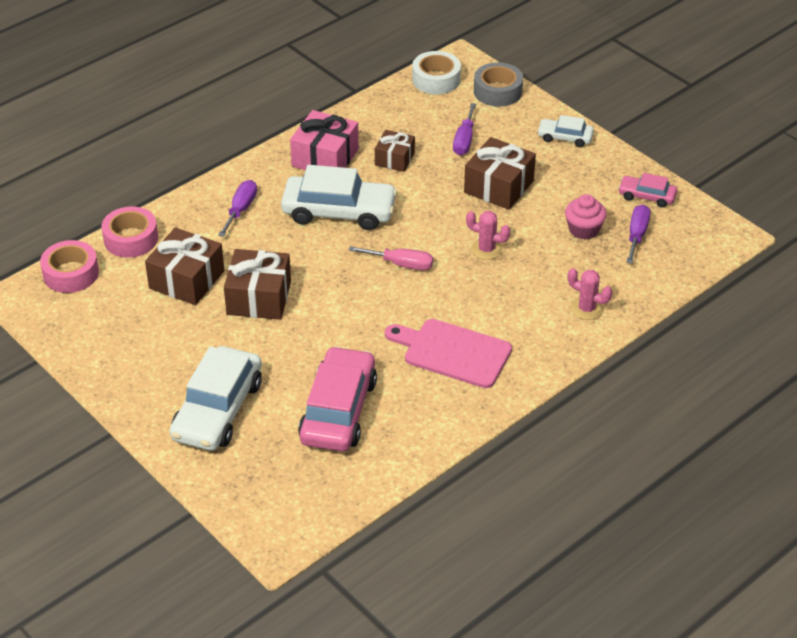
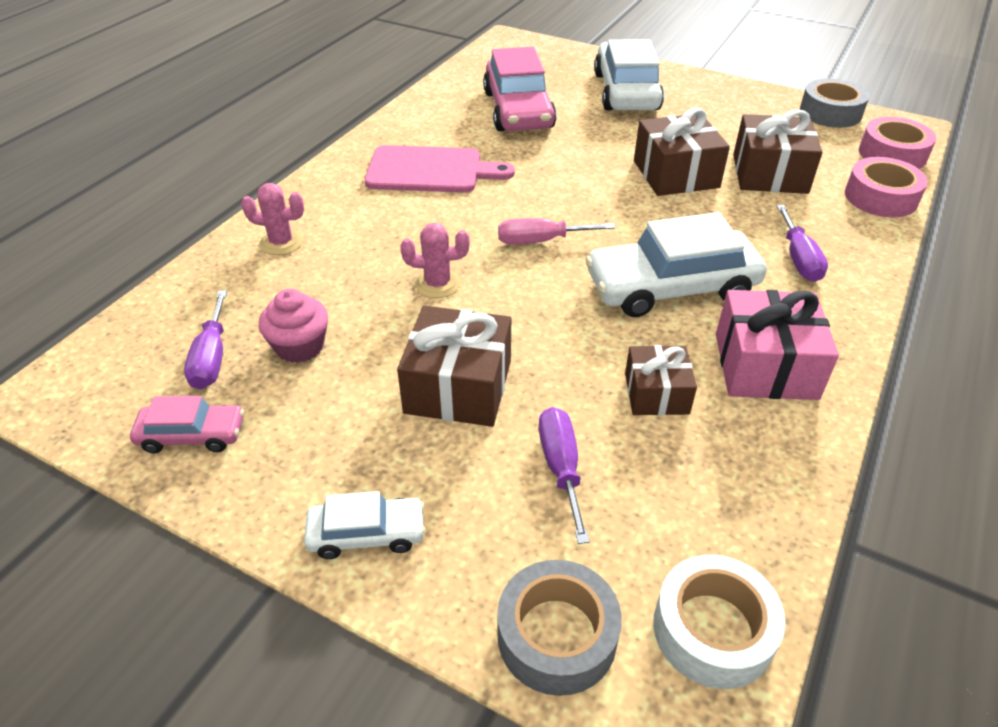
camera: 160 degrees right, 0 degrees up
(62, 330) = (830, 113): none -> grey tape

